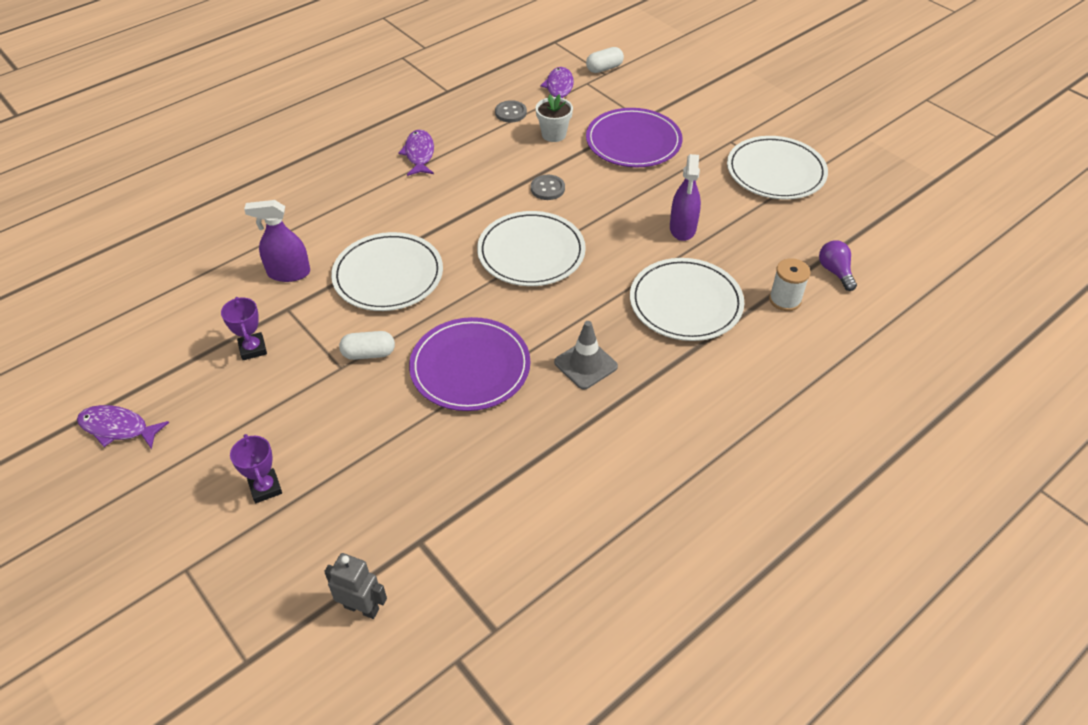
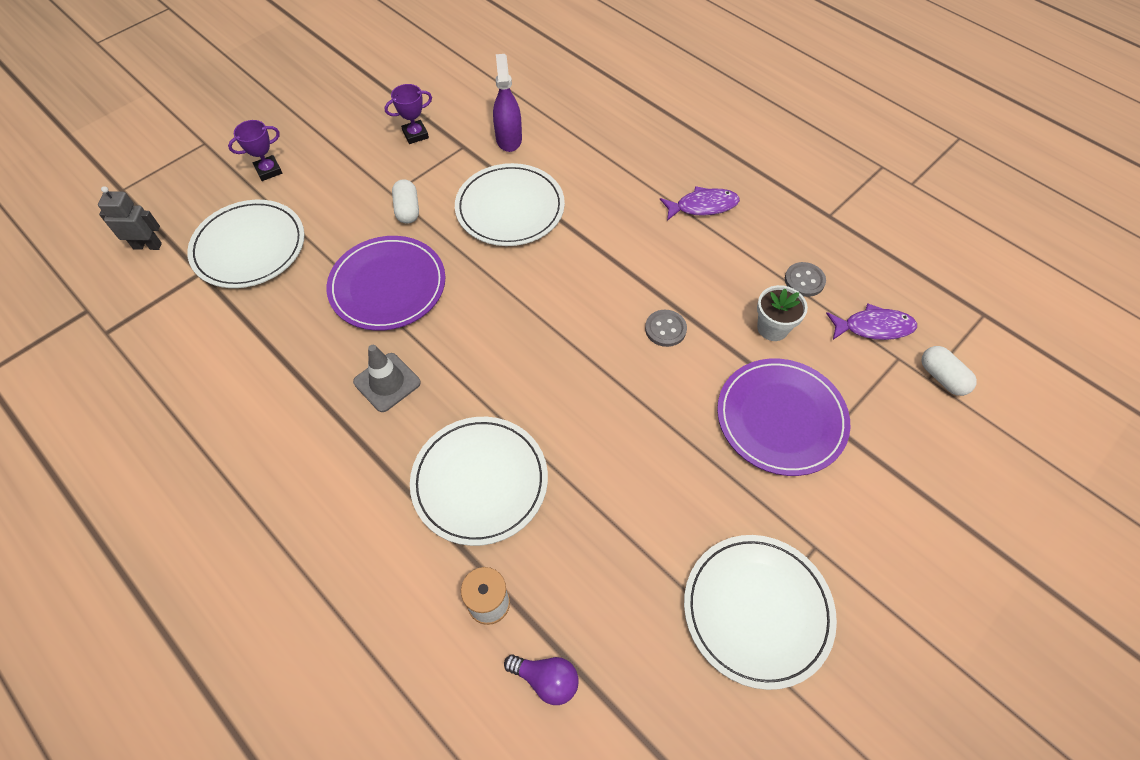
camera: 85 degrees right, 10 degrees up
(118, 428) = (337, 79): purple fish -> none
(361, 608) = (147, 246): grey robot -> grey robot turned 105 degrees counterclockwise
(531, 252) = (553, 321): white plate -> white plate (249, 247)
(682, 228) = (613, 479): purple spray bottle -> none
(835, 272) = (546, 679): purple light bulb -> purple light bulb turned 45 degrees clockwise

